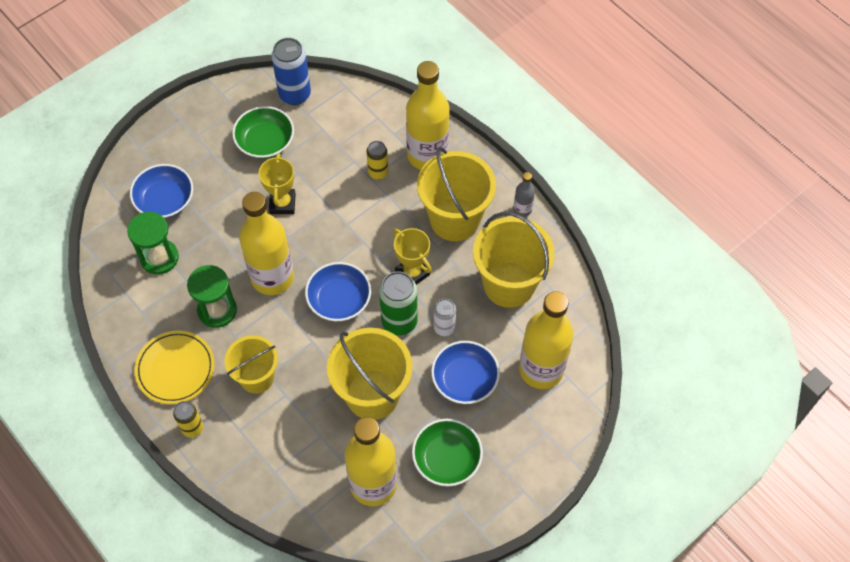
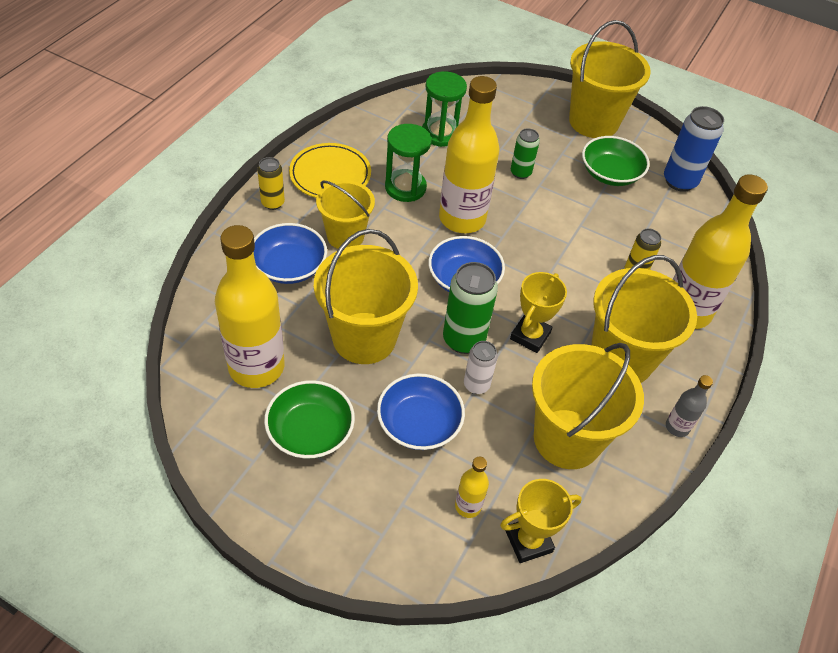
camera: 65 degrees right, 10 degrees down
(165, 200) = (502, 121): blue bowl -> blue bowl (289, 266)
(197, 126) = (593, 122): none -> yellow bucket
(236, 211) = (520, 173): none -> green can
(282, 203) = (549, 204): yellow trophy -> yellow trophy (528, 541)
(541, 369) = (468, 506): yellow bottle -> yellow bottle, size x0.44

